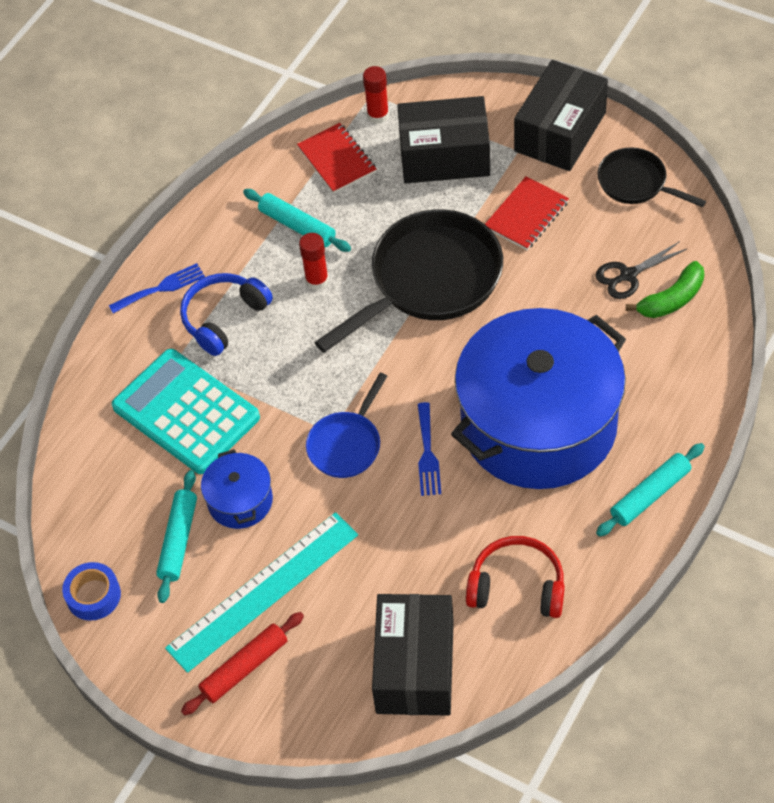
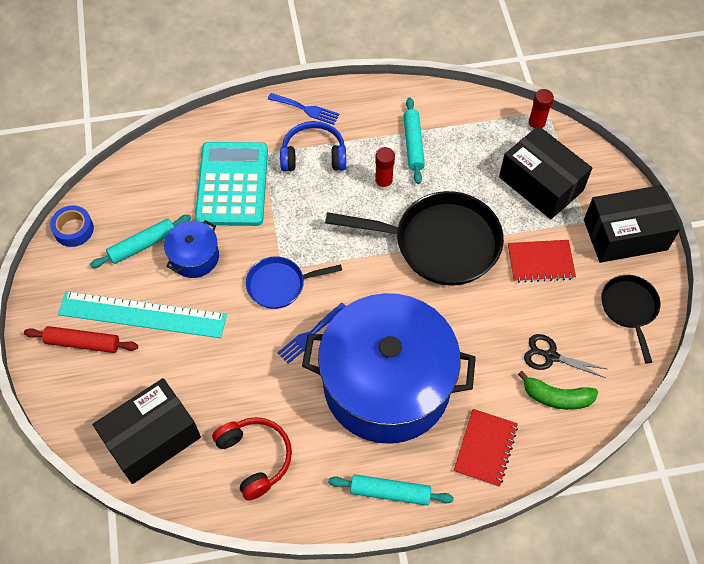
camera: 45 degrees right, 5 degrees up
(337, 160) = (481, 129): red notebook -> red notebook (485, 448)

